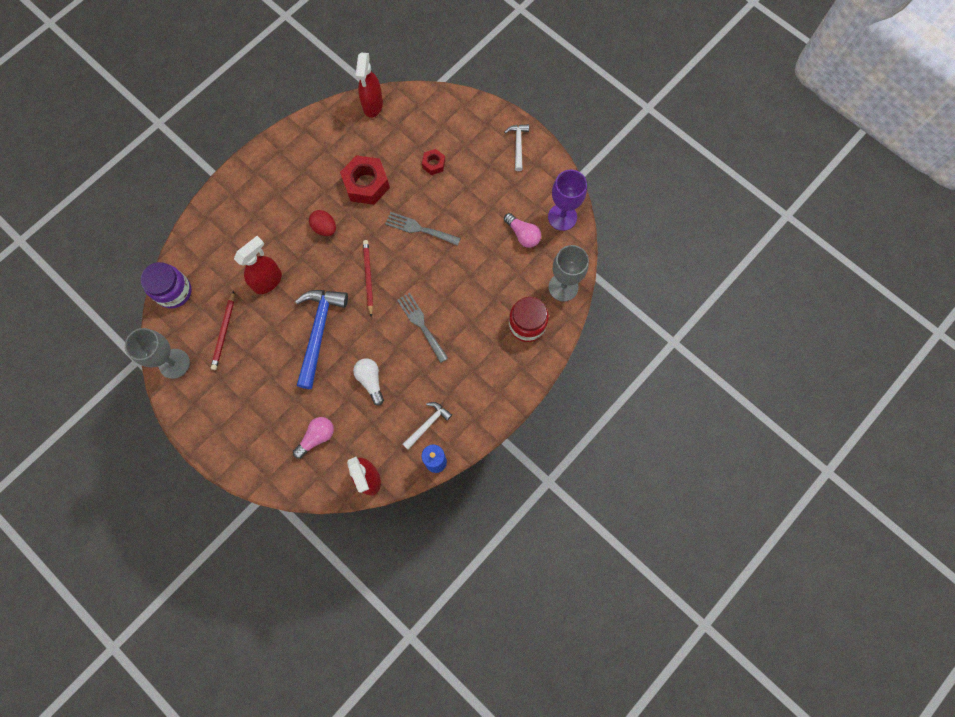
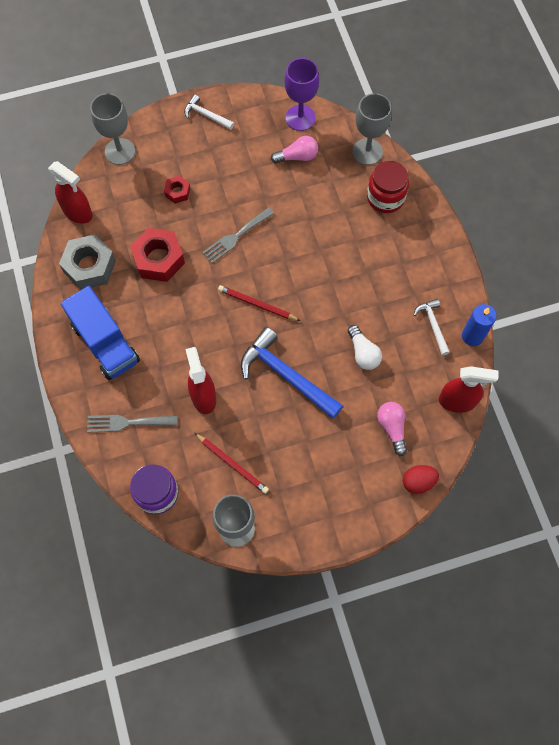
camera: 60 degrees left, 5 degrees down
(274, 188) = (105, 343): none -> blue truck
(325, 228) = (180, 318): red egg -> red egg (418, 482)
(332, 140) = (89, 266): none -> grey nut
(370, 381) = (363, 353): white light bulb -> white light bulb turned 120 degrees counterclockwise
(421, 324) = (333, 282): grey fork -> grey fork (127, 422)
(444, 103) = (120, 151): none -> grey goblet

